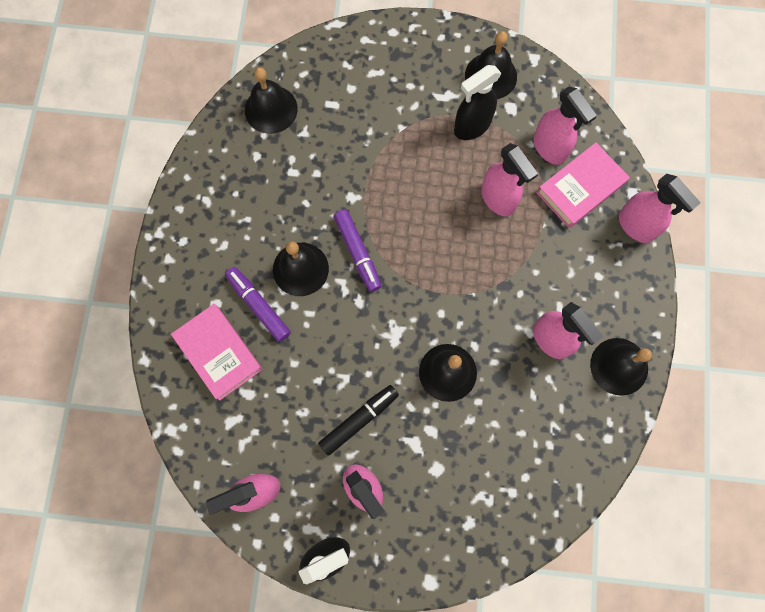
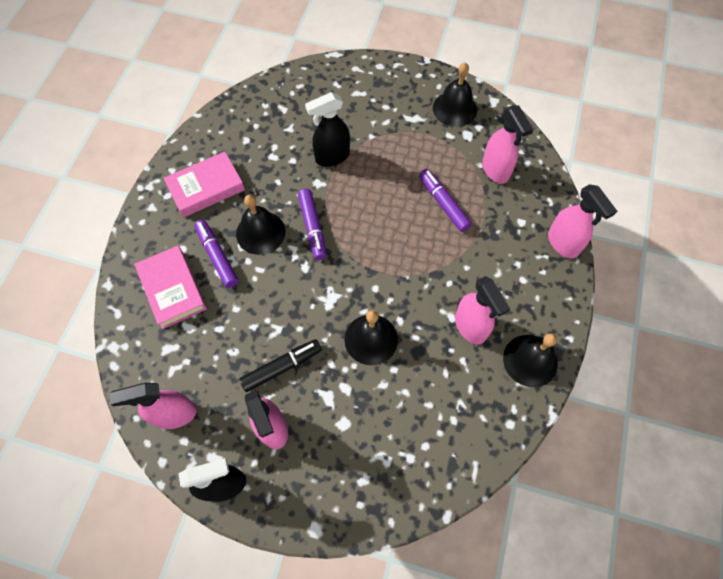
camera: 10 degrees right, 10 degrees down
(271, 109) = (266, 107): black bell -> none
(471, 126) = (431, 144): black spray bottle -> black spray bottle (332, 157)
(498, 199) = (443, 203): pink spray bottle -> purple marker
(580, 188) = (517, 205): pink book -> pink book (206, 188)

